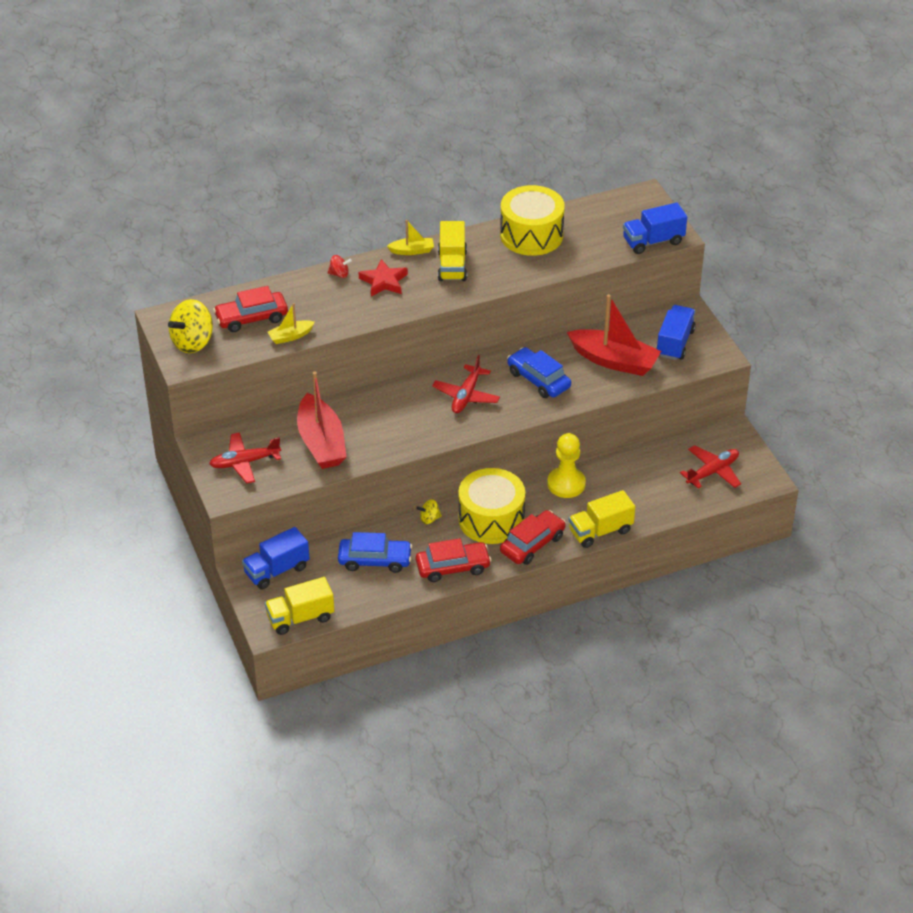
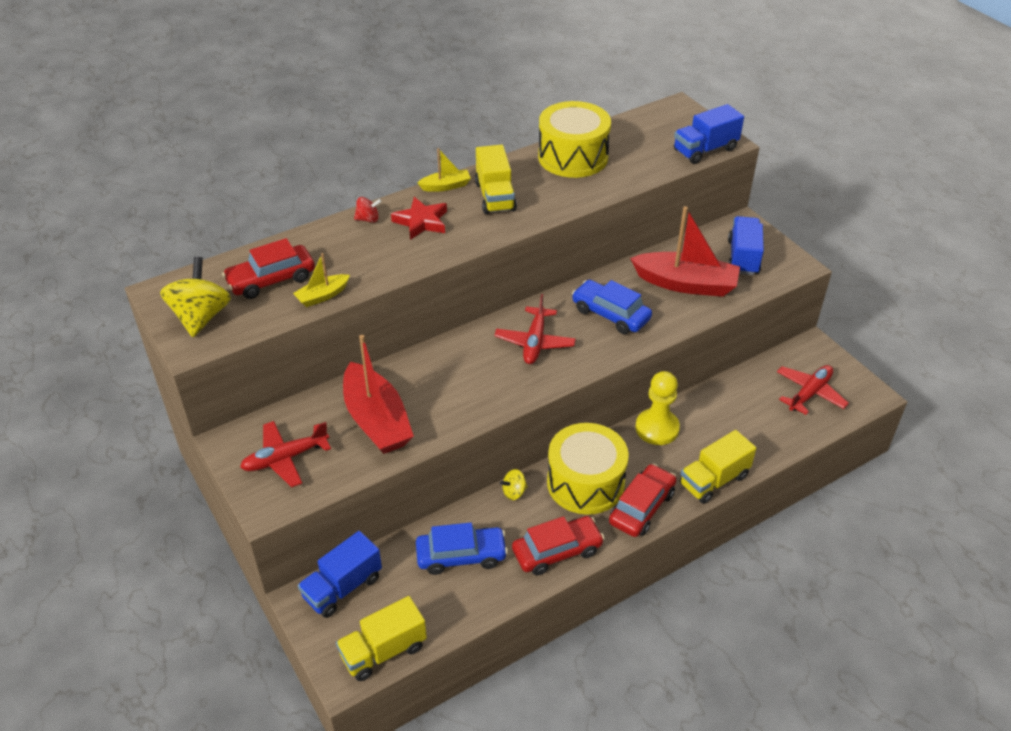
camera: 10 degrees left, 0 degrees up
(193, 342) = (201, 317): yellow spinning top -> yellow spinning top turned 150 degrees clockwise

